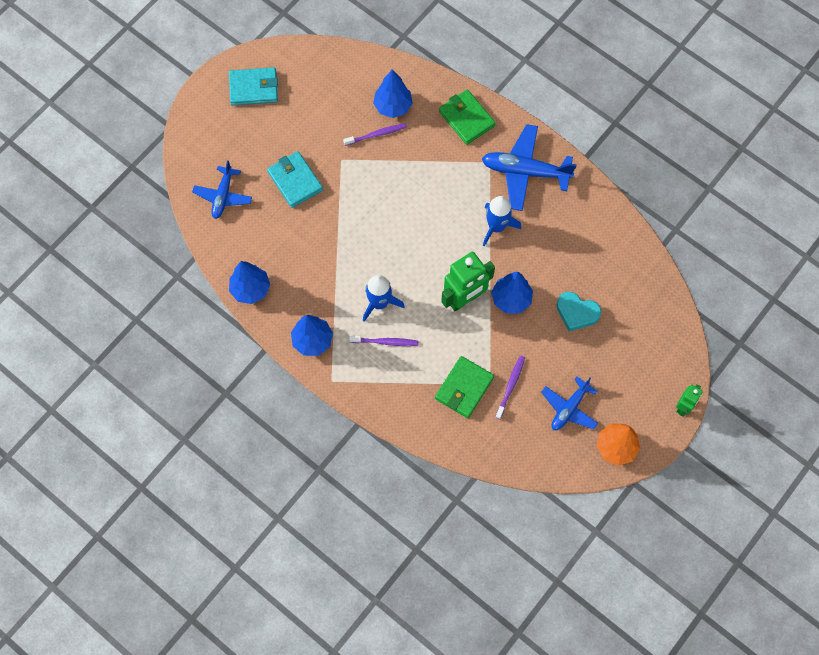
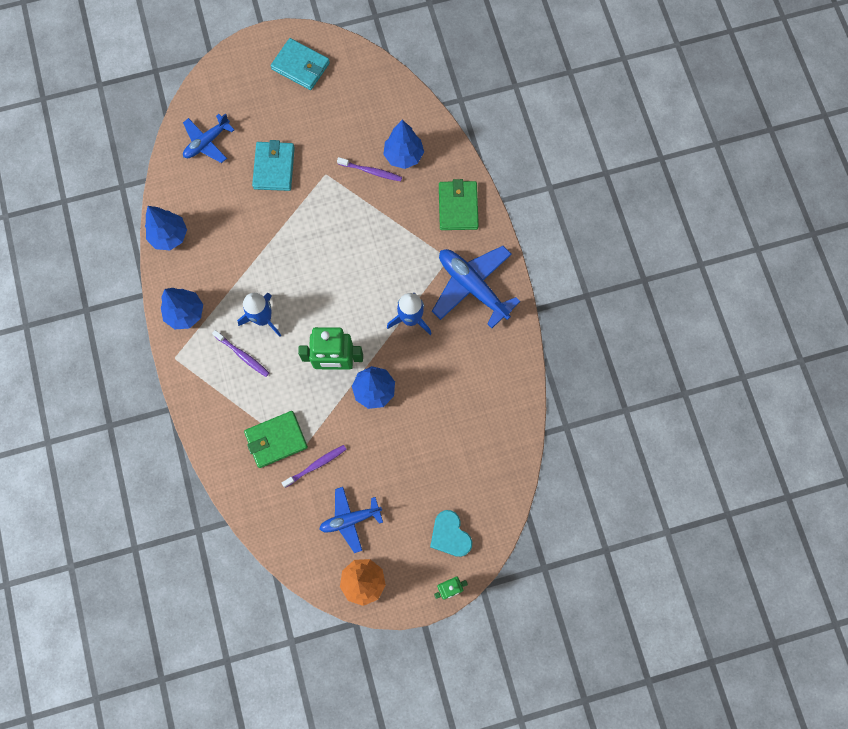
camera: 35 degrees right, 5 degrees up
(576, 312) = (421, 441): turquoise heart -> turquoise heart (450, 535)

